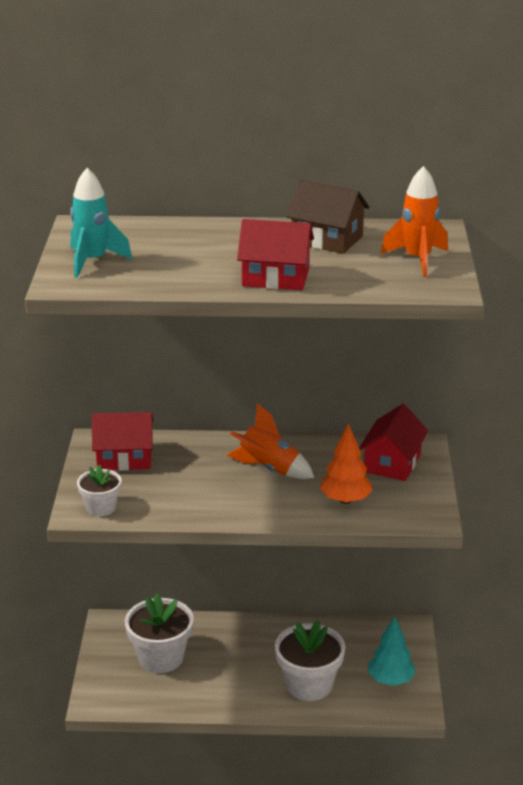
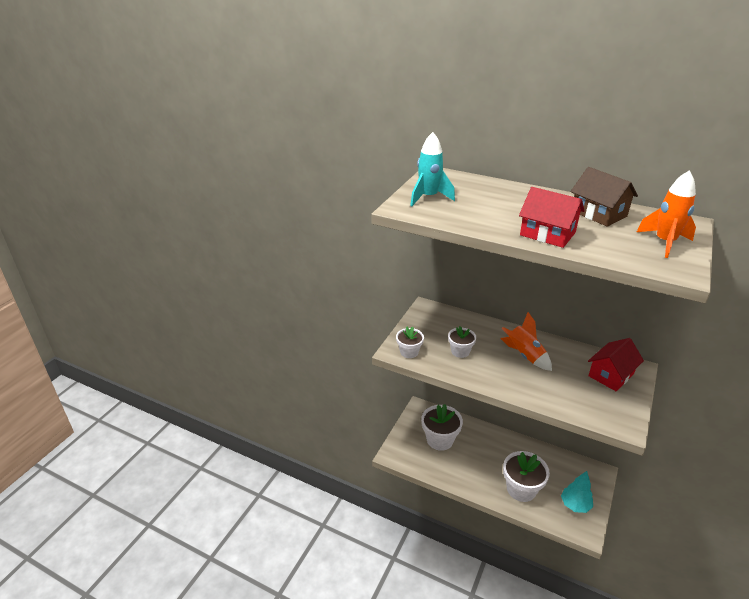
camera: 25 degrees right, 5 degrees up
(124, 458) = (438, 323): red house -> none
(176, 487) = (460, 351): none -> white flower pot
(345, 500) = (567, 393): orange tree -> none

